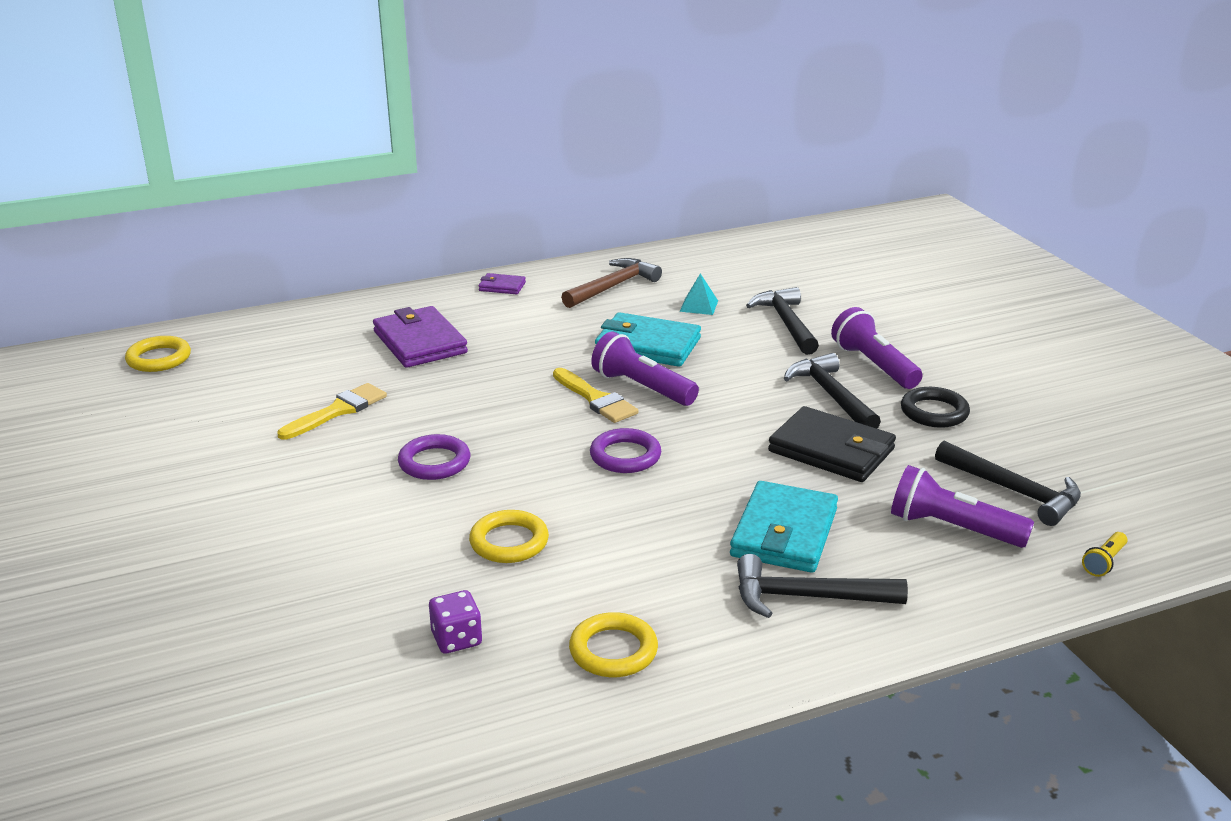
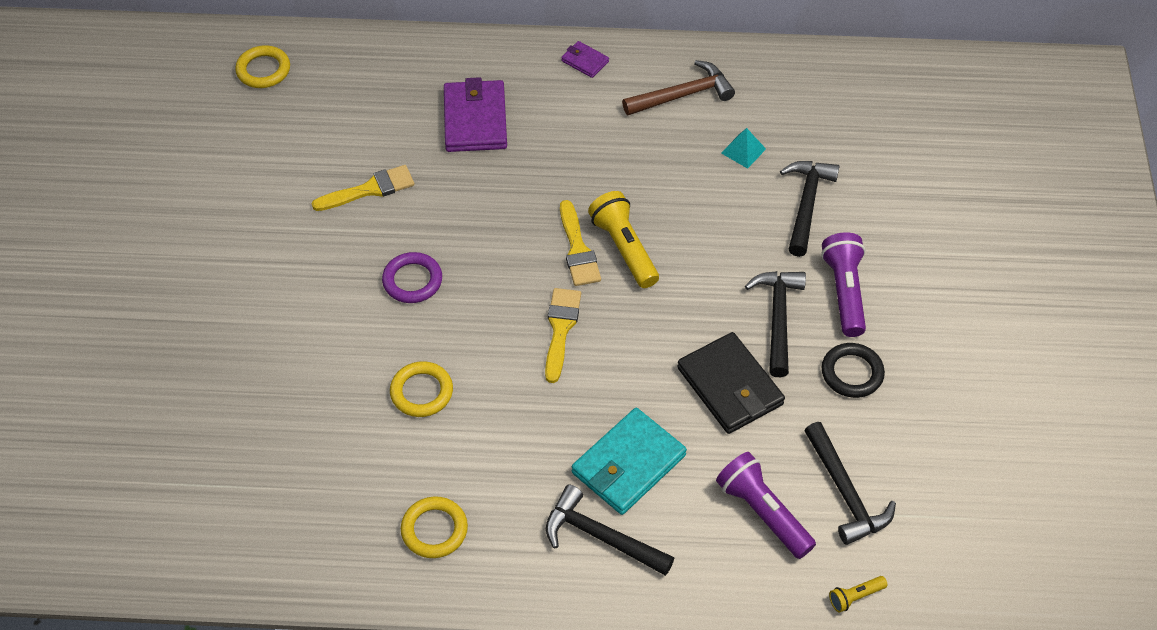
camera: 25 degrees right, 25 degrees up
(456, 639) = (337, 475): purple dice -> none
(625, 456) = (560, 329): purple ring -> yellow brush
(641, 388) = (624, 248): purple flashlight -> yellow flashlight
(648, 345) = (663, 192): turquoise wallet -> none

